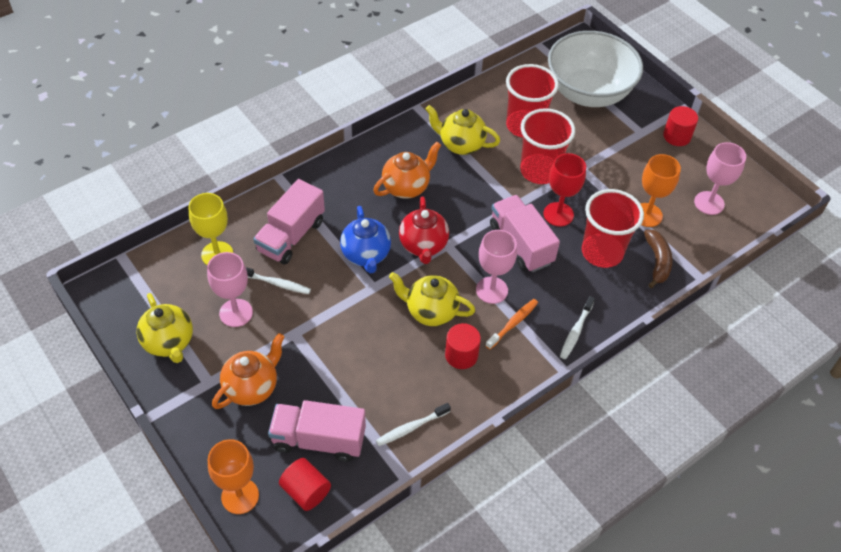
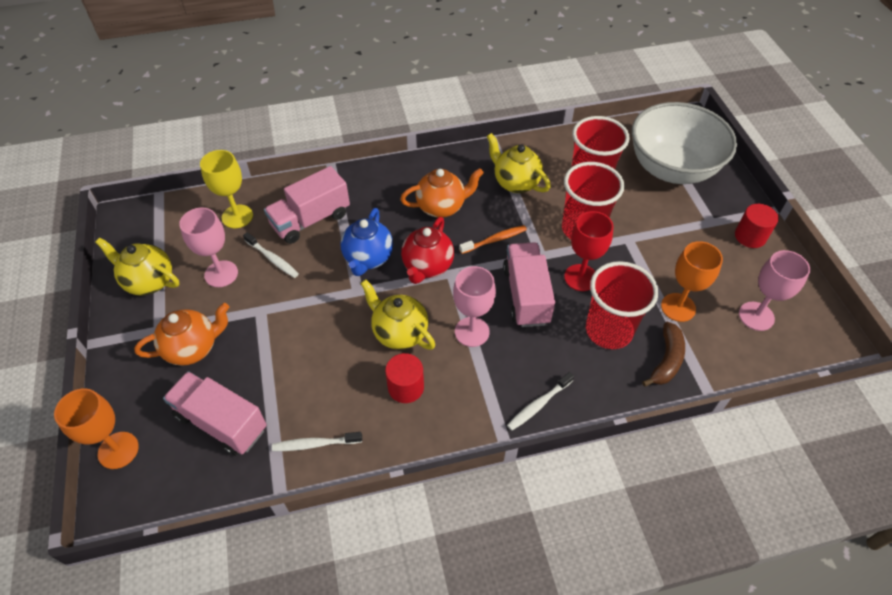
camera: 25 degrees right, 0 degrees up
(169, 343) = (149, 281): yellow teapot -> yellow teapot turned 120 degrees clockwise
(306, 491) = (179, 470): red cylinder -> none
(513, 323) = (476, 373): orange toothbrush -> orange toothbrush (495, 240)

